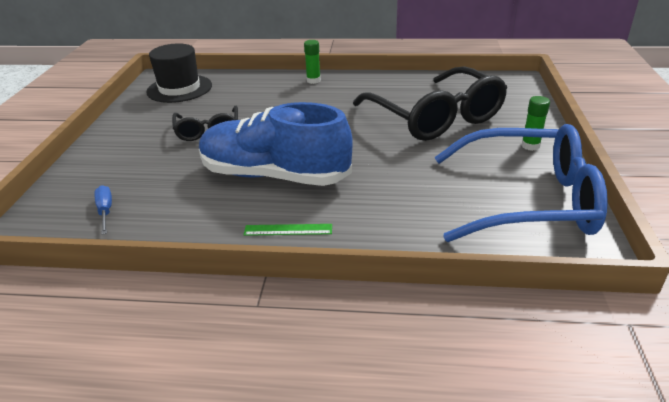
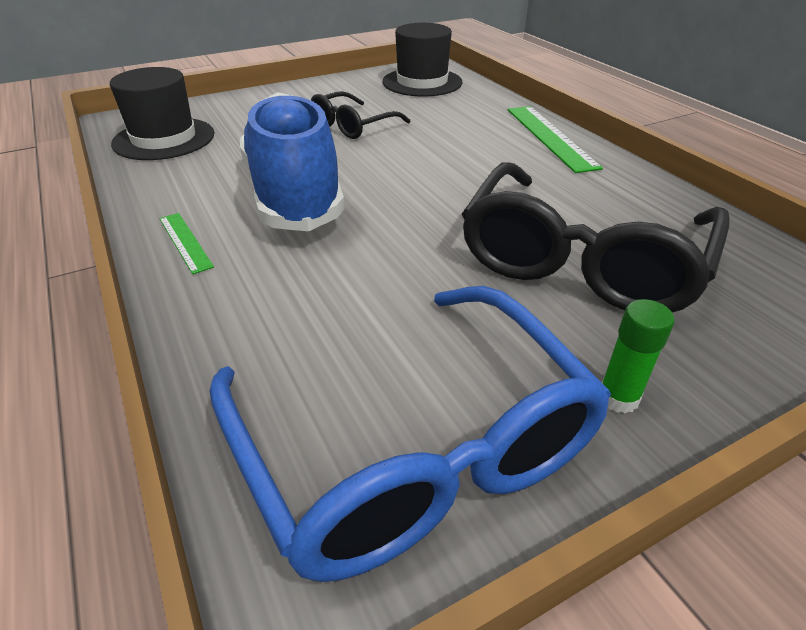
camera: 55 degrees right, 5 degrees up
(105, 211) = (164, 139): blue screwdriver -> black hat
(313, 80) = (550, 137): green glue stick -> green ruler

